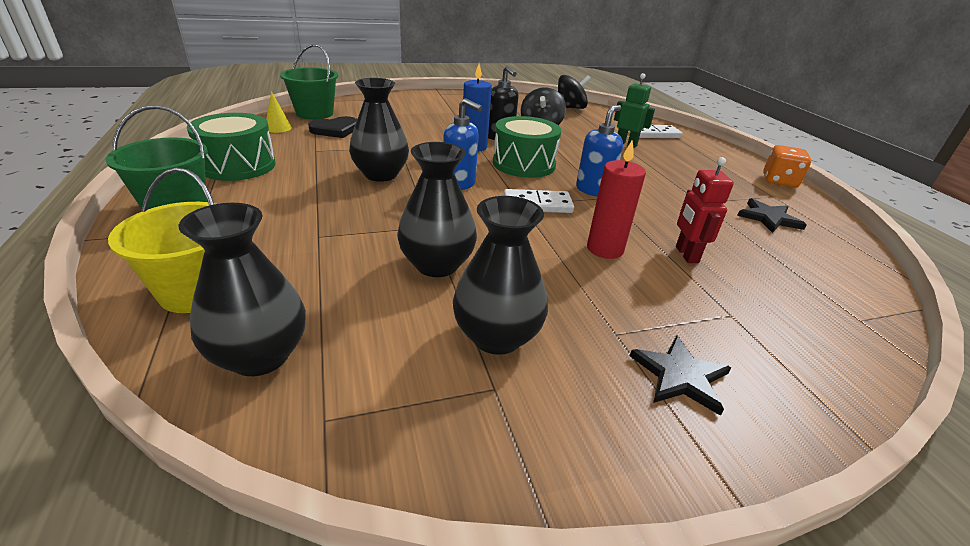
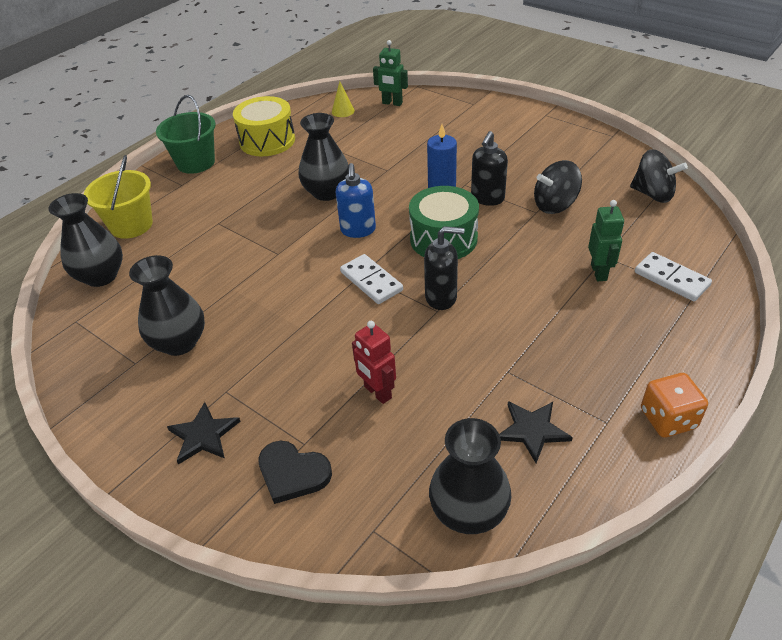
camera: 60 degrees right, 10 degrees up
(238, 165) = (267, 141): green drum -> yellow drum
(314, 113) = (392, 103): green bucket -> green robot
(335, 130) = (375, 130): black heart -> black heart (292, 473)
(437, 265) = (232, 282): black vase -> black vase (468, 512)
(593, 190) = (441, 297): blue soap dispenser -> black soap dispenser
(605, 249) = (335, 345): red candle -> none
(686, 255) = (377, 392): red robot -> red robot turned 90 degrees counterclockwise

